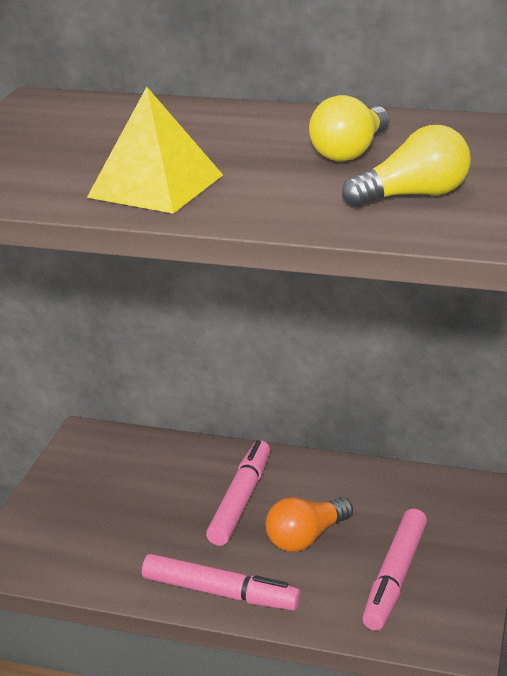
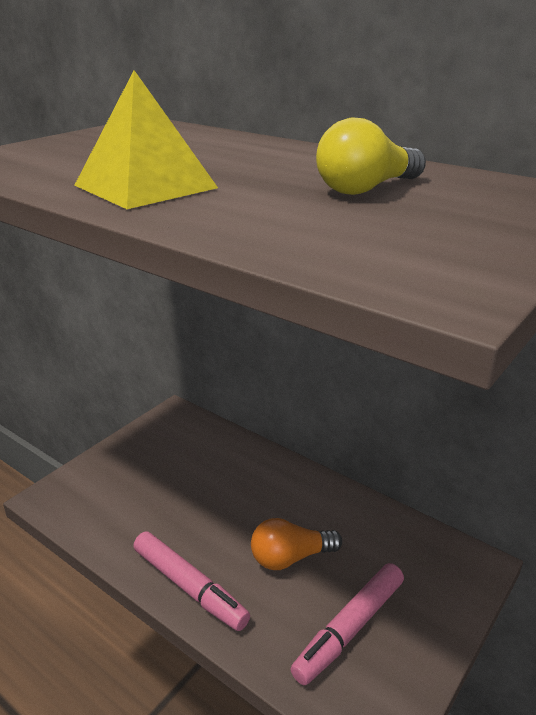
camera: 20 degrees right, 0 degrees up
(240, 500) = (256, 503): pink marker -> none
(413, 196) = (395, 236): yellow light bulb -> none

